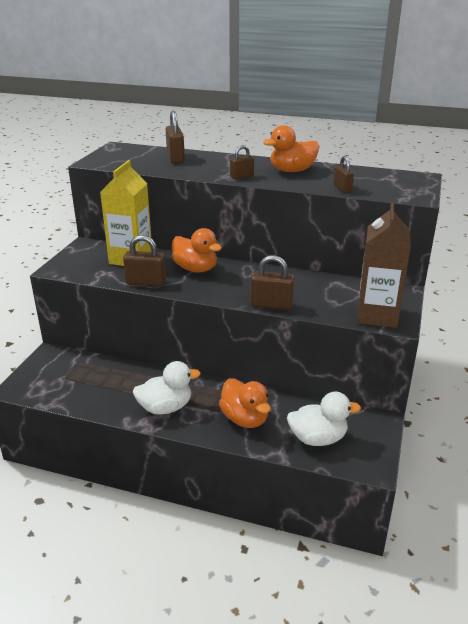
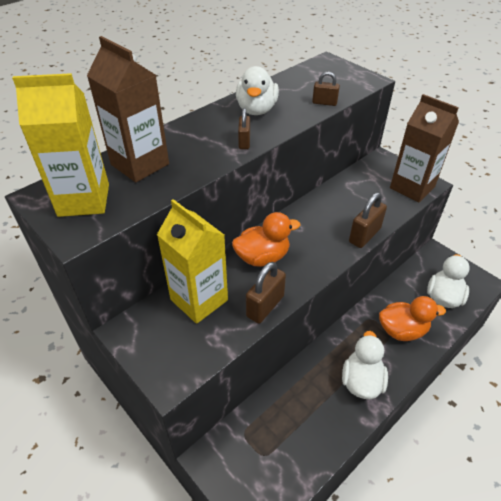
camera: 60 degrees left, 15 degrees up
(124, 156) = (84, 200): none -> yellow carton
(175, 158) = (140, 164): brown padlock -> brown carton
(292, 171) = (256, 110): orange duck -> white duck

